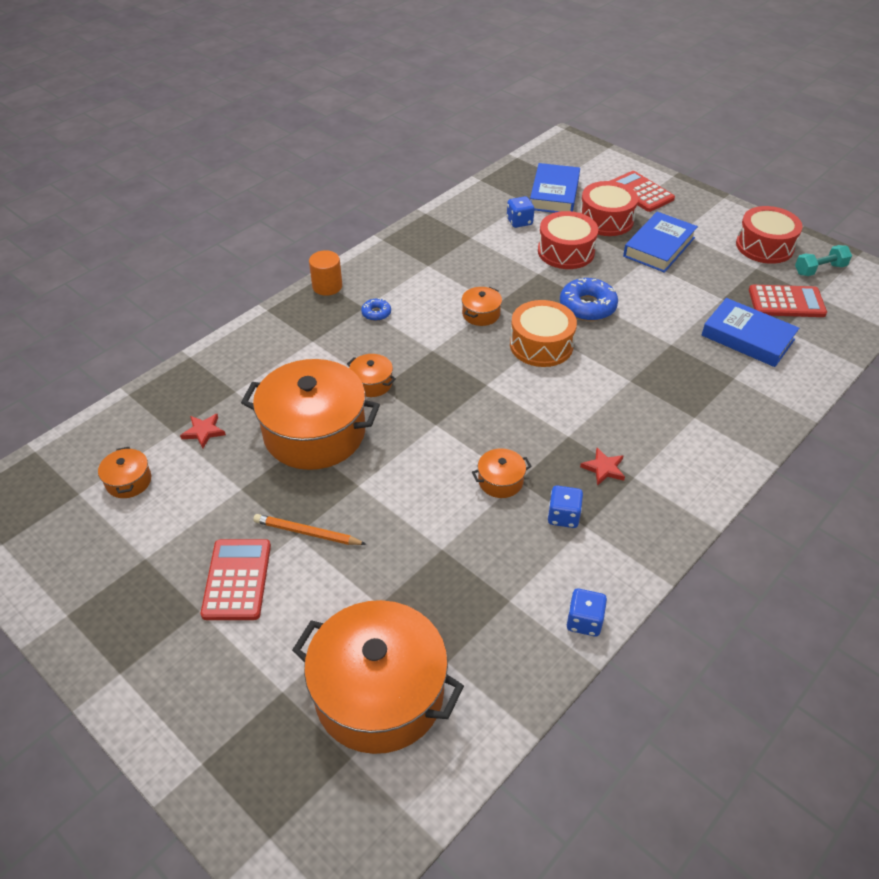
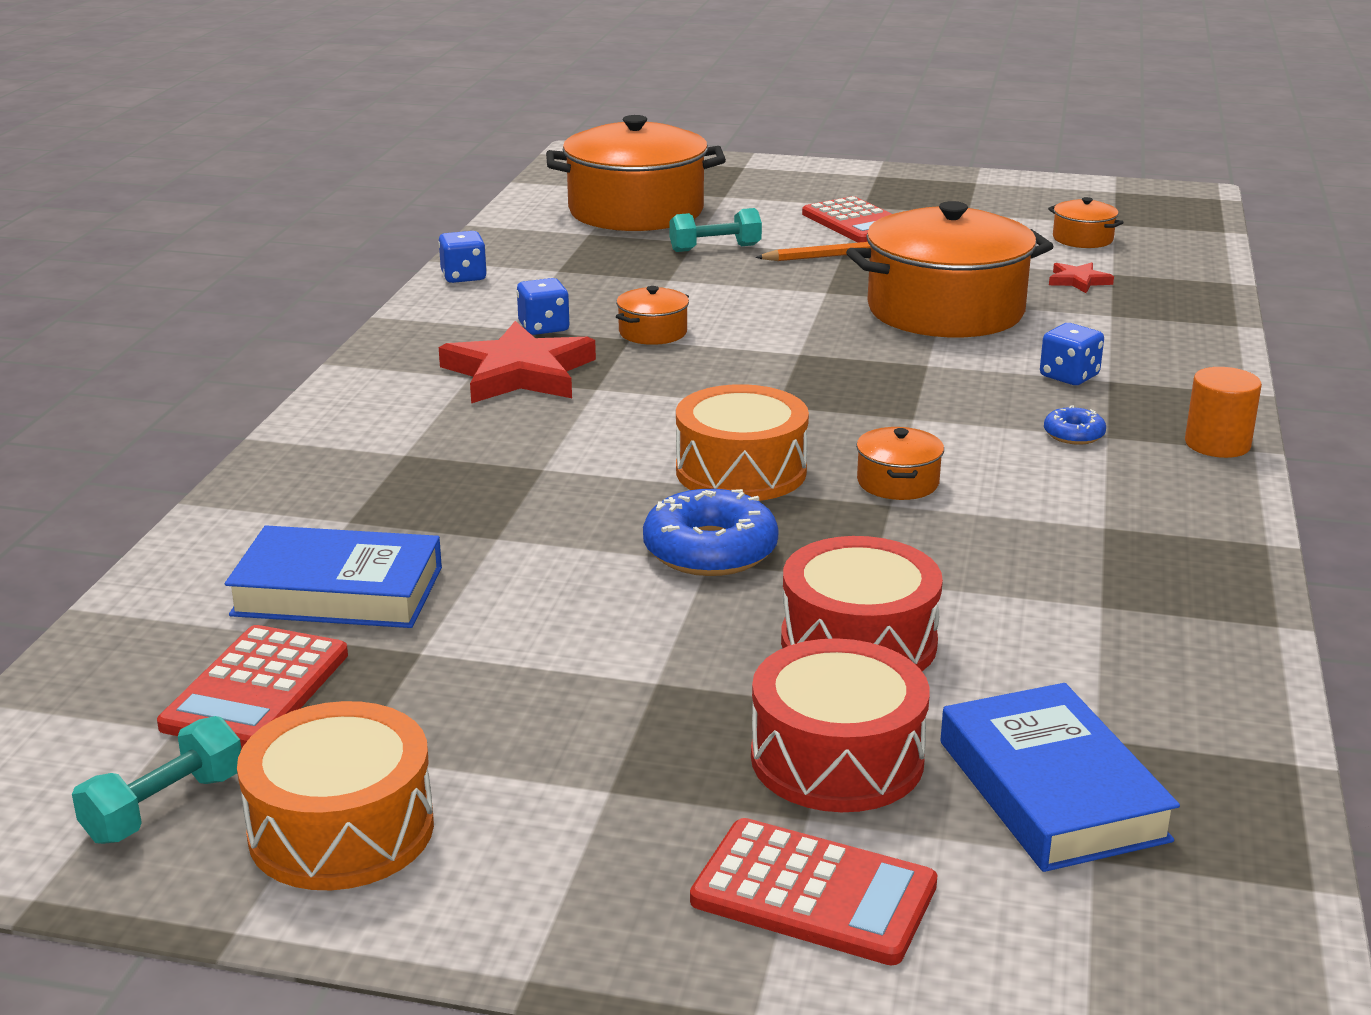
camera: 150 degrees right, 20 degrees down
(372, 383) = (946, 364): orange pot -> none
(374, 584) = (715, 248): none -> turquoise dumbbell
(519, 221) = (1044, 677): blue dice -> blue dice (1069, 376)
(603, 468) = (519, 373): red star -> red star, size x2.16
(659, 247) = (641, 728): blue book -> none
(764, 246) = (341, 829): red drum -> orange drum
(786, 302) = (256, 690): red calculator -> red calculator turned 45 degrees counterclockwise

